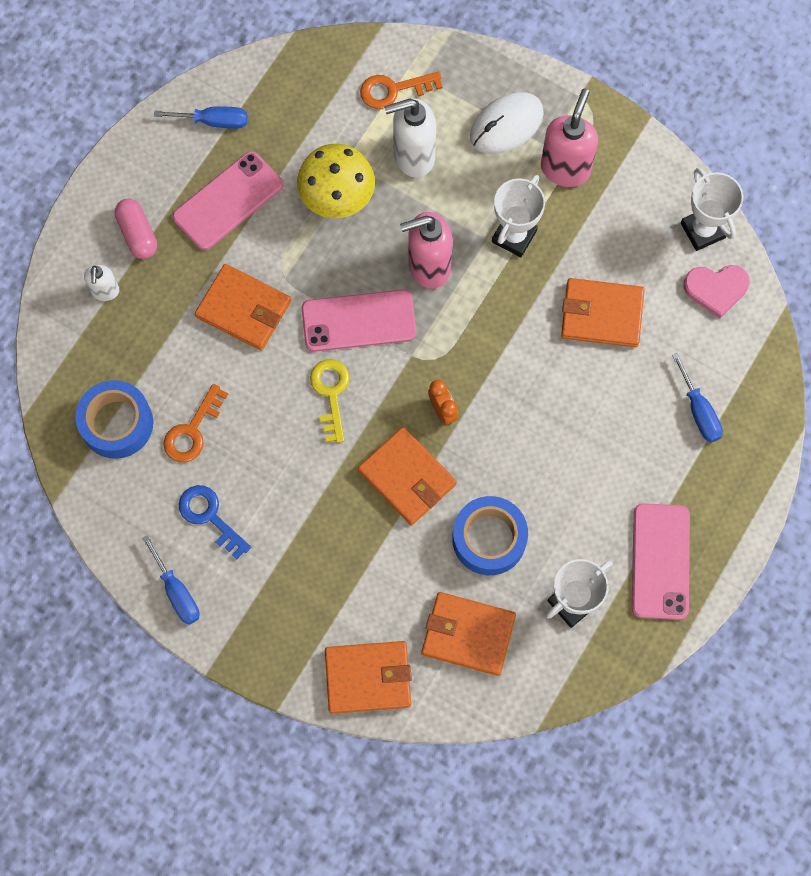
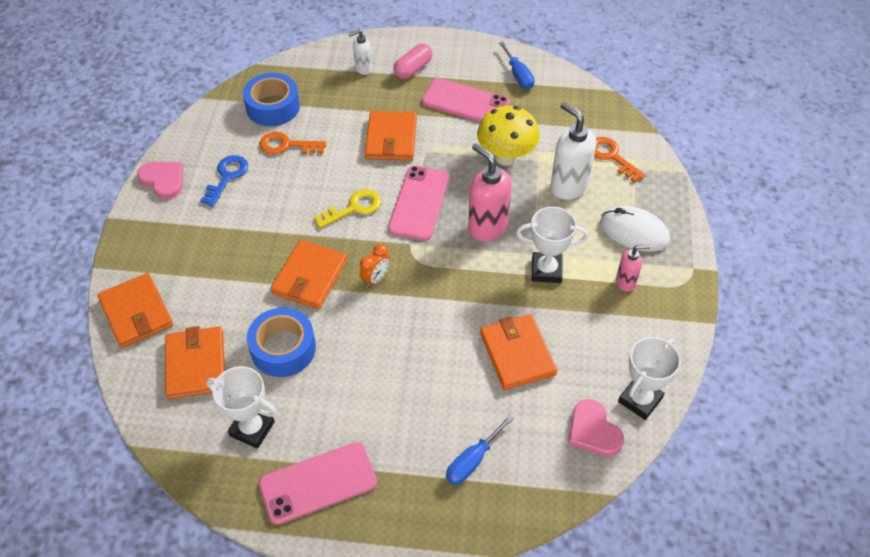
camera: 65 degrees right, 20 degrees down
(177, 592) = (163, 180): blue screwdriver -> pink heart
(358, 321) = (419, 203): pink phone -> pink phone turned 45 degrees clockwise
(565, 168) = (626, 282): pink soap dispenser -> pink soap dispenser, size x0.55

